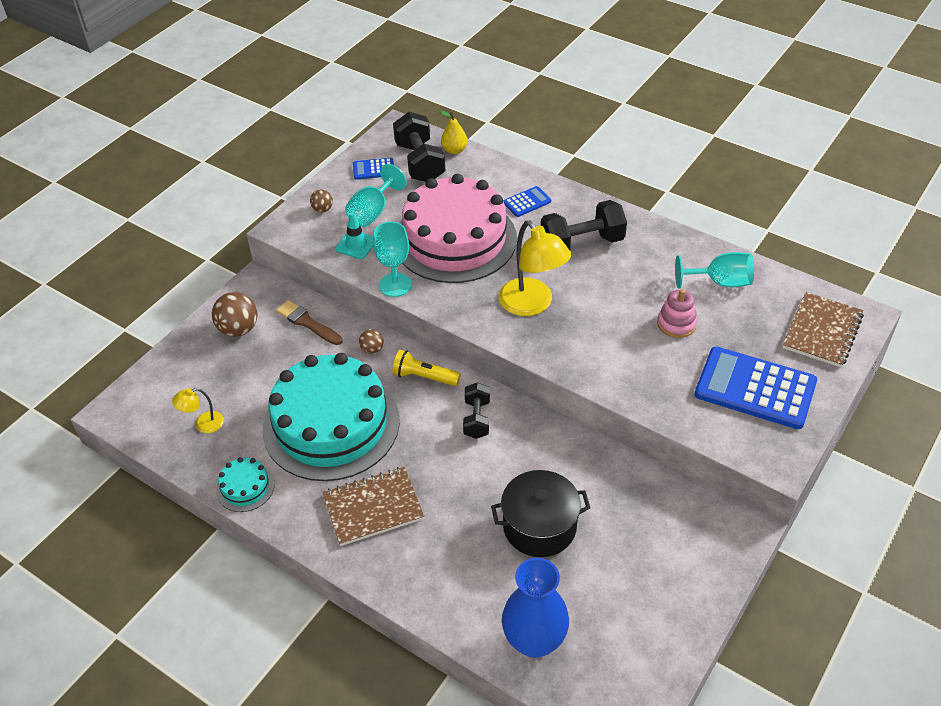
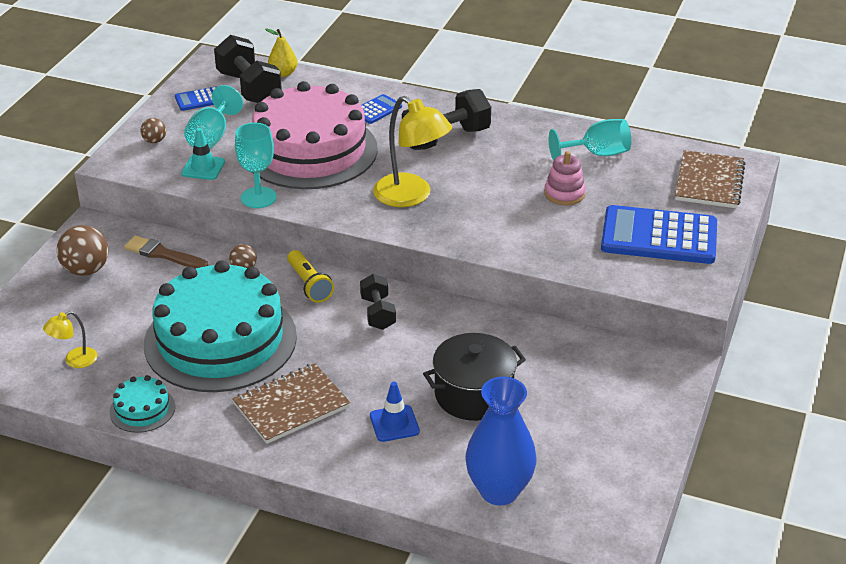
camera: 15 degrees left, 10 degrees down
(424, 377) = (309, 284): yellow flashlight -> yellow flashlight turned 120 degrees counterclockwise
(459, 545) = (394, 423): none -> blue traffic cone

